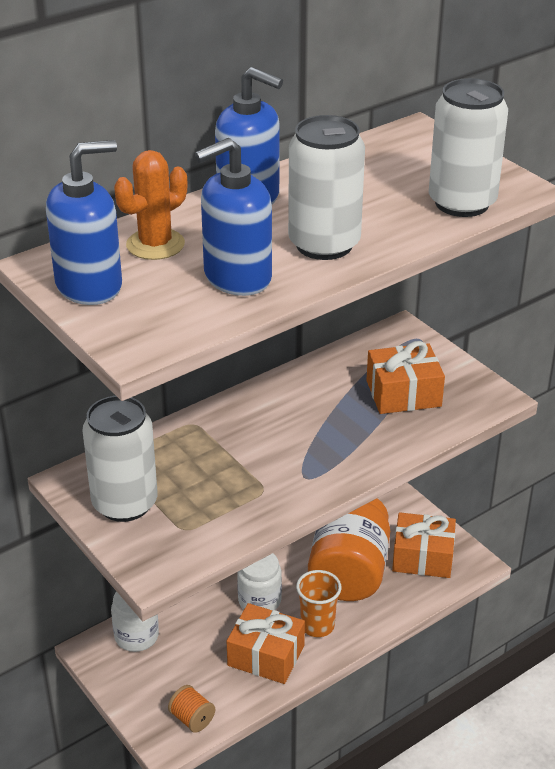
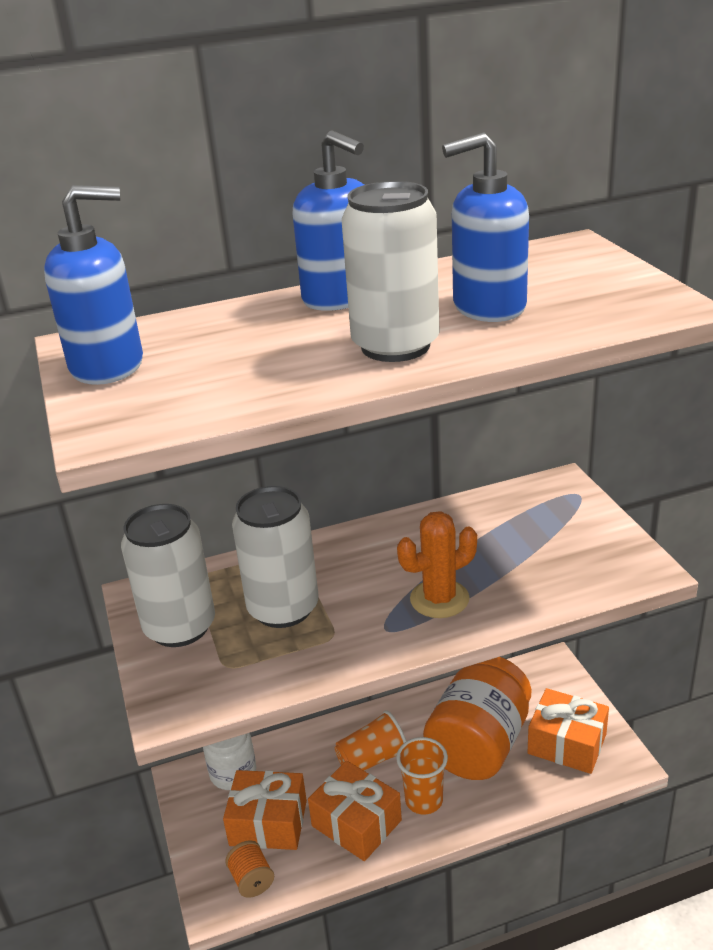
camera: 20 degrees right, 5 degrees down
(155, 244) = (208, 333): orange cactus -> orange cactus (439, 599)
(237, 277) = (272, 371): blue soap dispenser -> blue soap dispenser (488, 307)
(259, 600) = (372, 759): white jar -> orange cup
(403, 393) = (537, 551): orange gift -> orange gift (268, 822)
(462, 203) = (589, 316): white can -> white can (283, 608)

